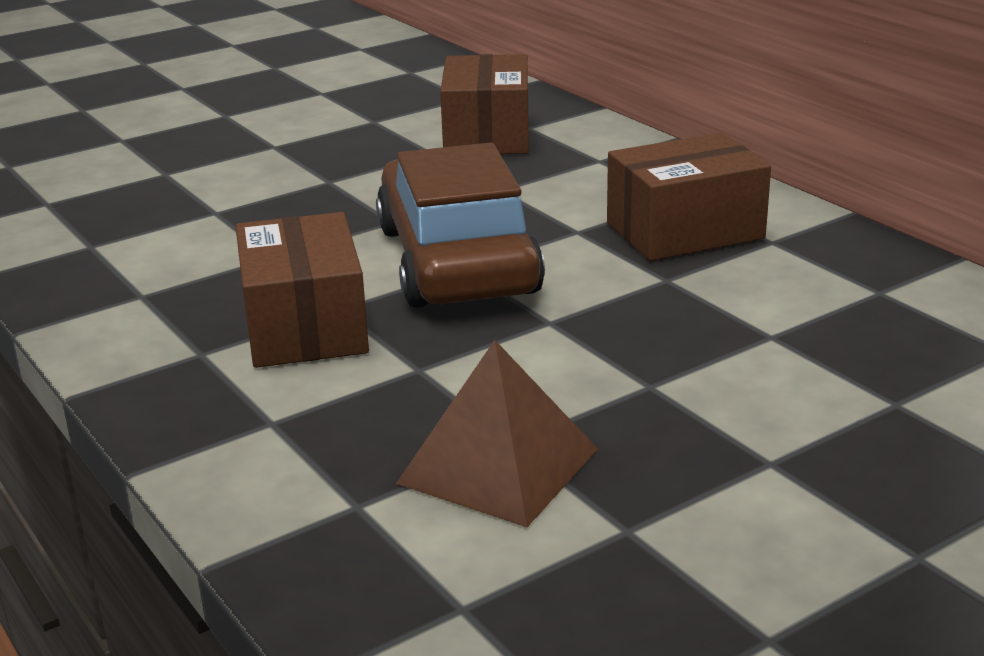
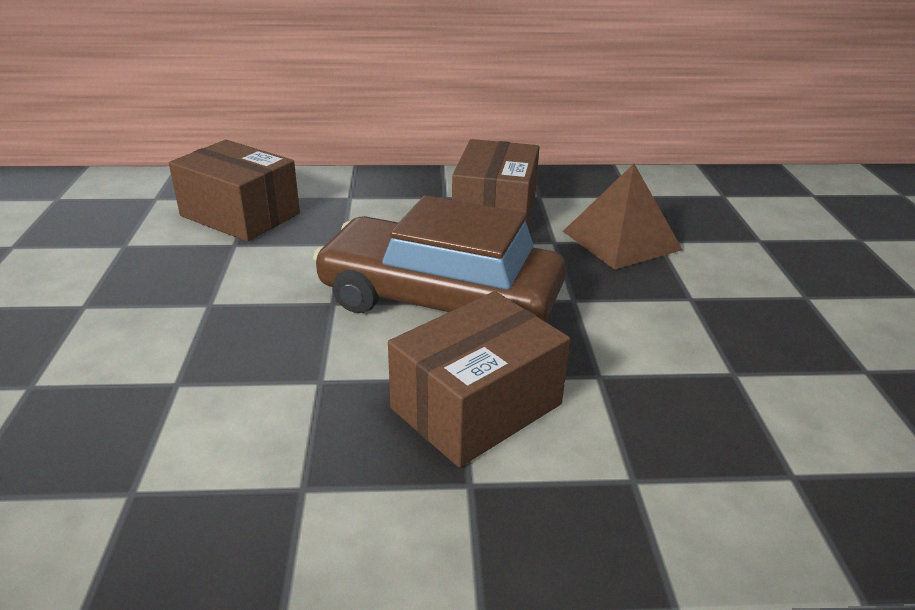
camera: 60 degrees left, 5 degrees up
(305, 326) = (476, 406): brown box -> brown box turned 60 degrees counterclockwise
(498, 466) = (766, 390): brown pyramid -> brown pyramid (621, 240)

